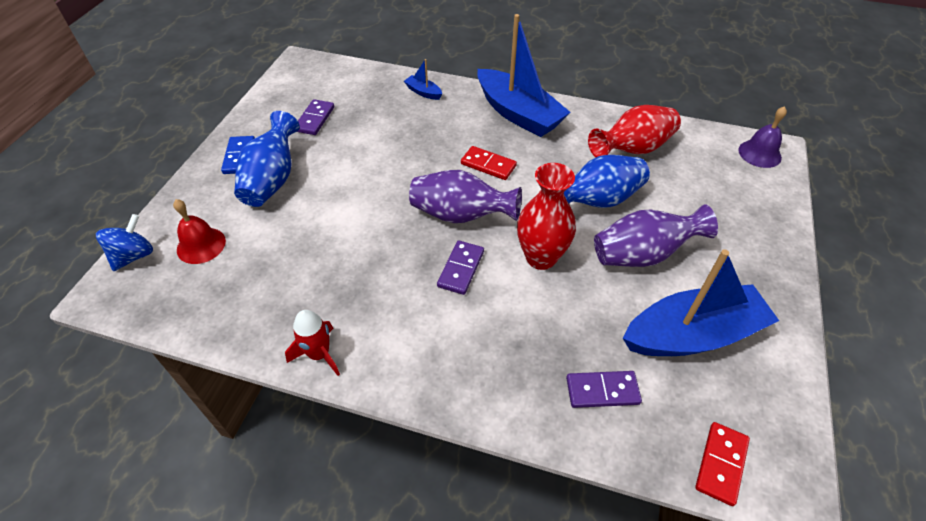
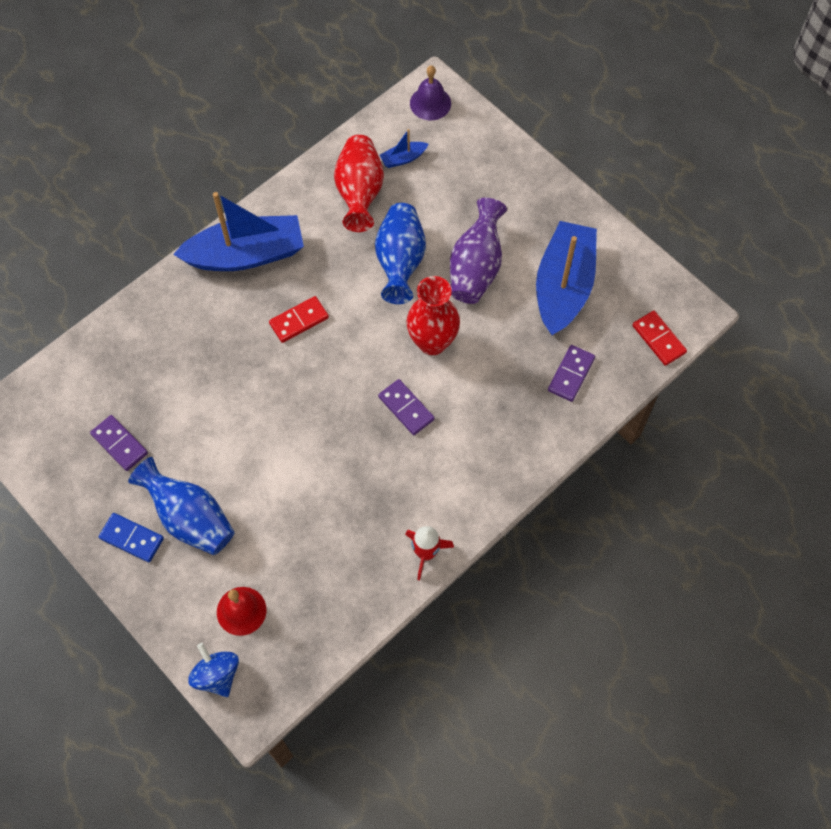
camera: 60 degrees left, 15 degrees up
(423, 92) = (149, 321): blue boat -> blue boat (403, 158)
(461, 215) = (346, 377): purple vase -> none

